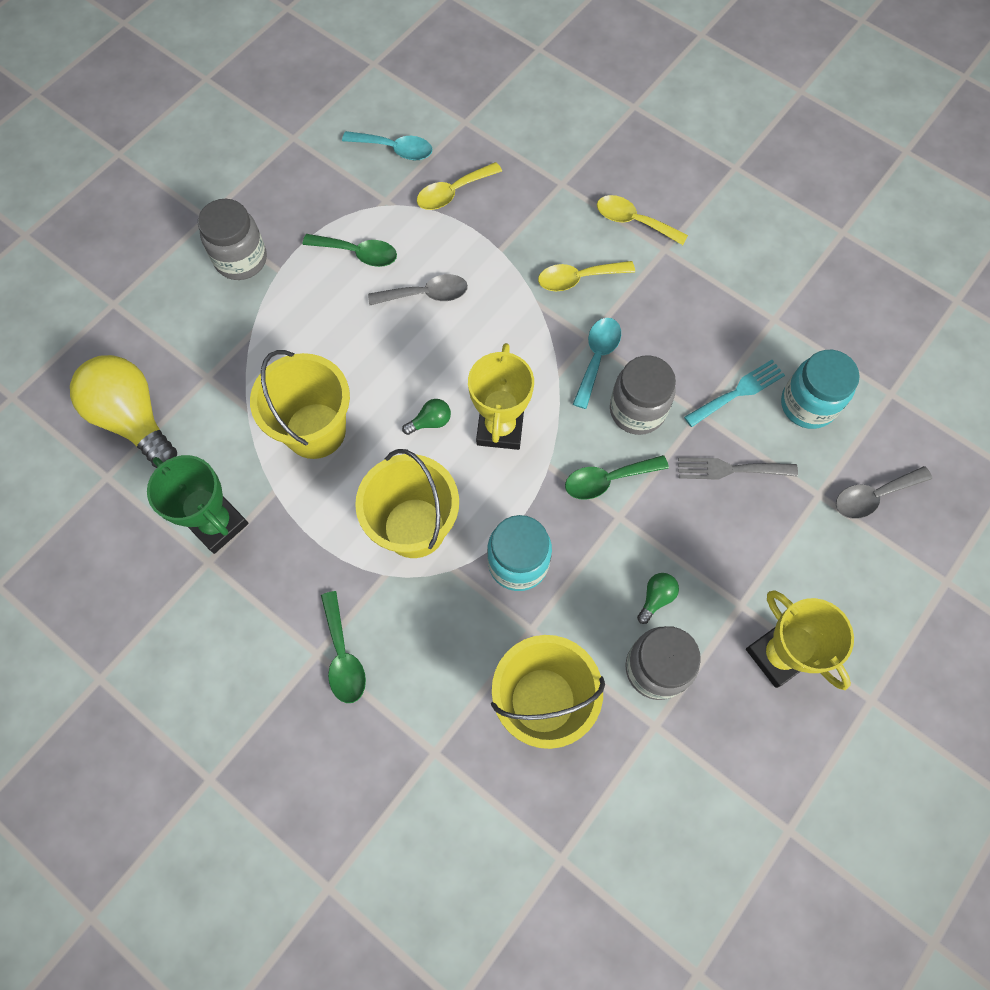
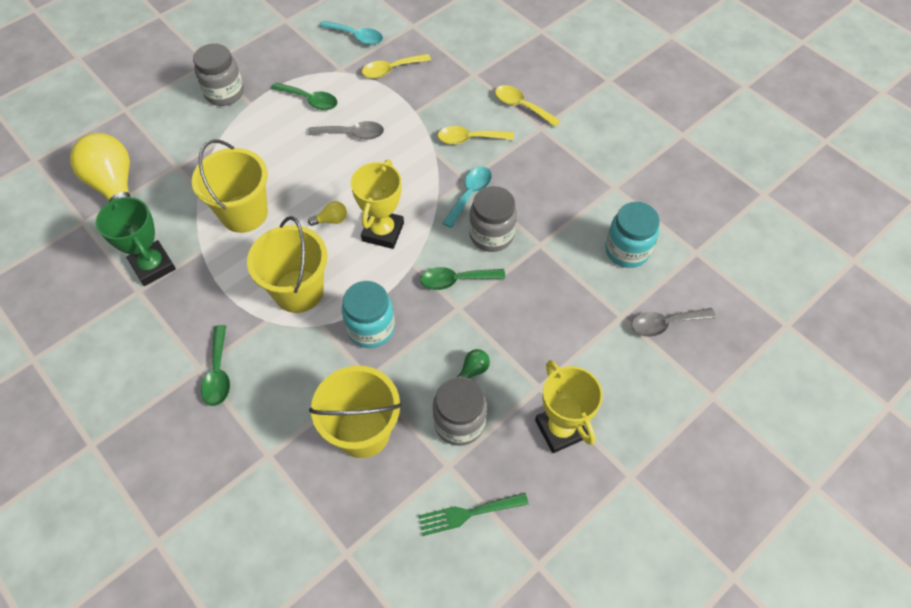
camera: 10 degrees right, 10 degrees down
(430, 422) = (331, 220): green light bulb -> yellow light bulb
(693, 782) = (468, 513): none -> green fork
(730, 469) = (554, 287): grey fork -> none
(738, 392) = (573, 233): turquoise fork -> none

